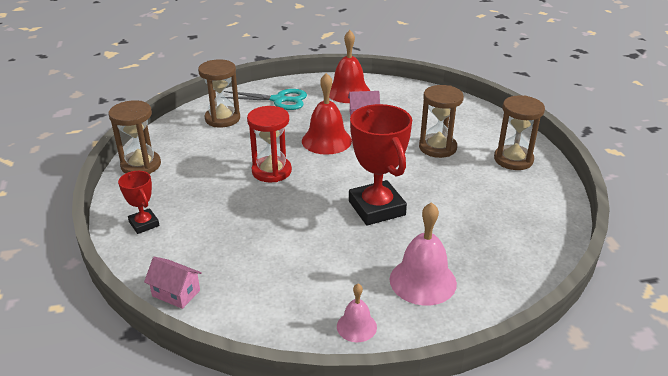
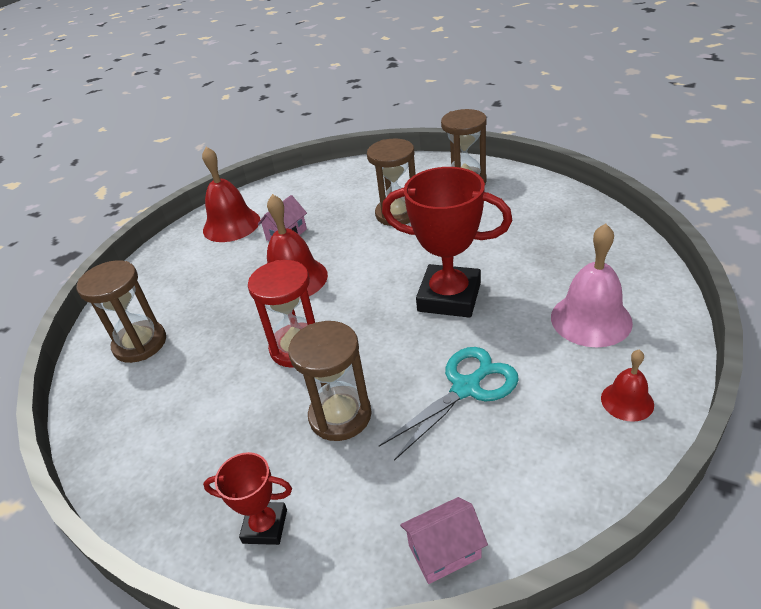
camera: 45 degrees left, 5 degrees up
(141, 165) = (130, 472): brown hourglass -> brown hourglass (340, 415)
(279, 100) = (171, 280): turquoise scissors -> turquoise scissors (466, 388)
(356, 326) = (627, 401): pink bell -> red bell

